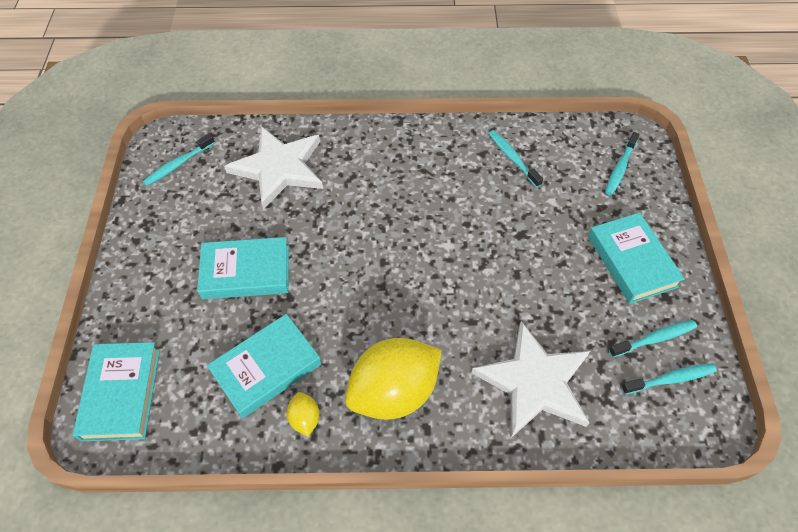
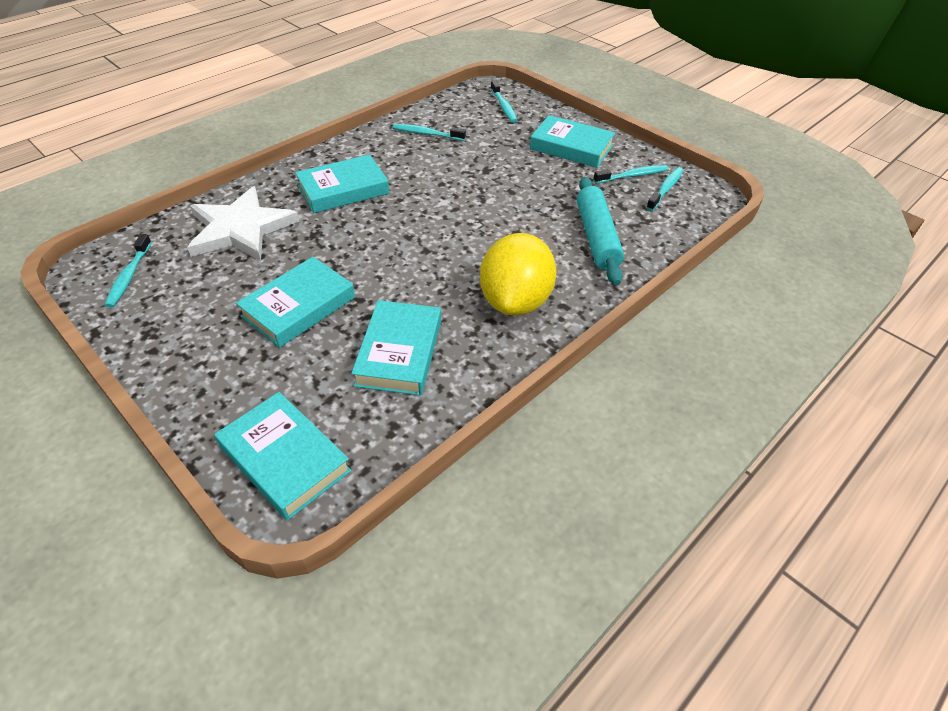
camera: 45 degrees left, 10 degrees down
(305, 419) = (472, 360): yellow lemon -> none
(384, 177) = (343, 189): none -> turquoise book
(535, 382) = (596, 237): white star -> turquoise rolling pin
(654, 338) = (632, 176): turquoise toothbrush -> turquoise toothbrush turned 45 degrees clockwise

